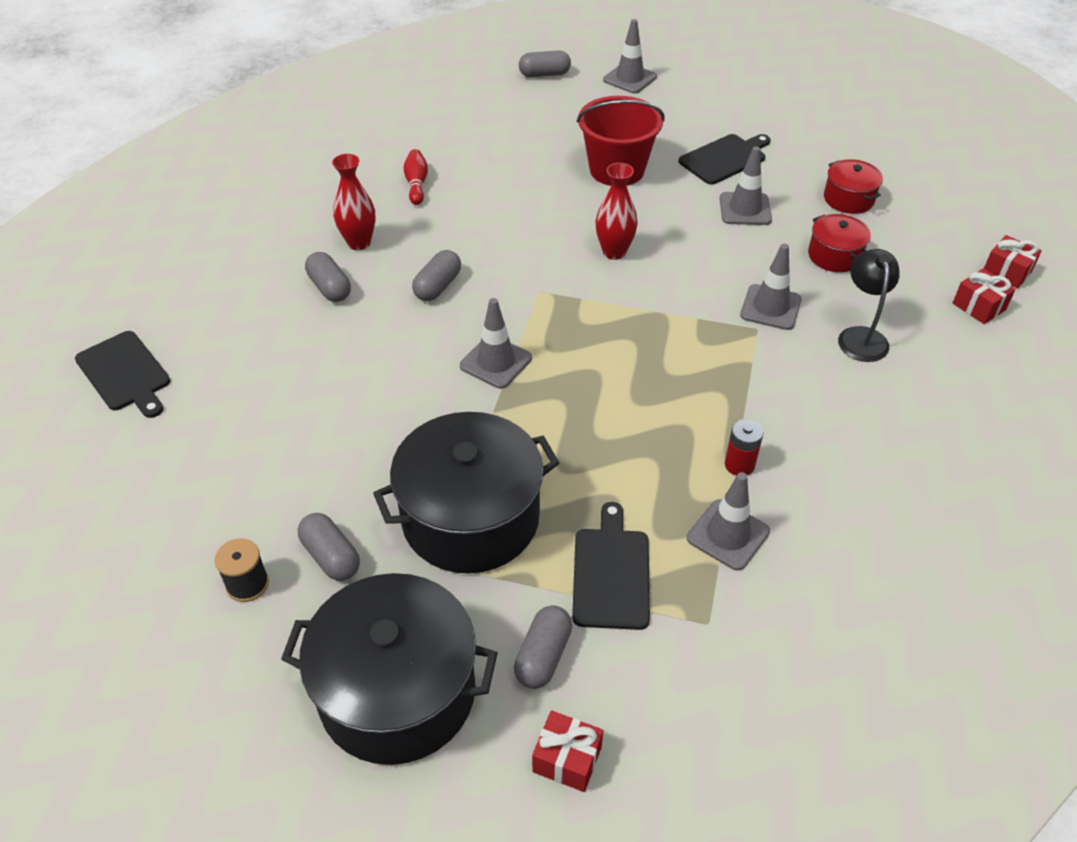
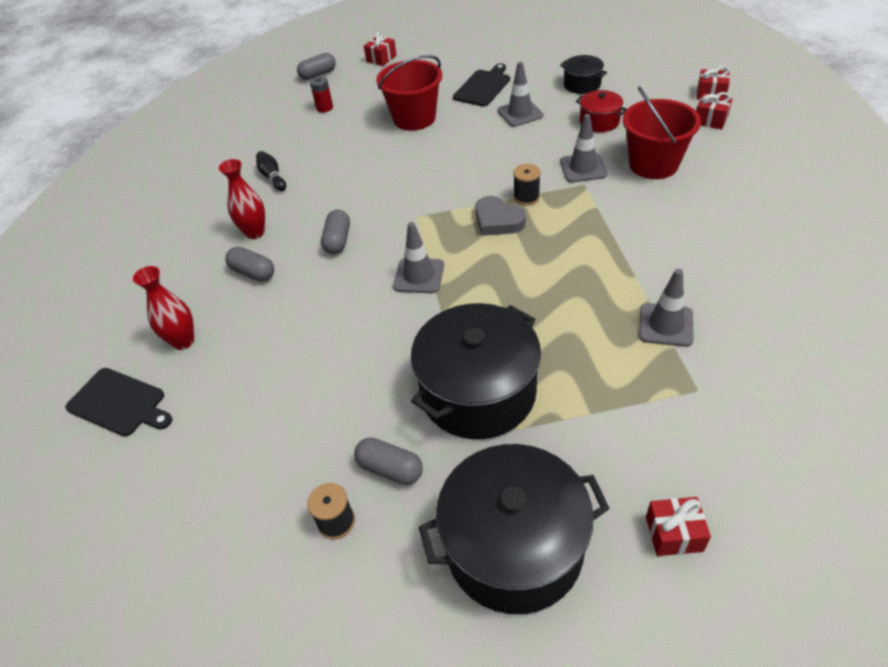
camera: 20 degrees left, 0 degrees up
(416, 184) = (272, 177): red bowling pin -> black bowling pin
(543, 656) = (602, 467): grey capsule -> none
(611, 573) = (607, 386): black cutting board -> none
(614, 252) = (451, 171): red vase -> red vase (183, 341)
(625, 333) = (497, 221): none -> grey heart
(629, 78) = (381, 59): grey traffic cone -> red gift
(678, 318) = (526, 197): none -> black spool
(739, 465) = (638, 276): red battery -> red battery (324, 108)
(848, 199) = (582, 85): red pot -> black pot
(861, 336) = (653, 164): black lamp -> red bucket

